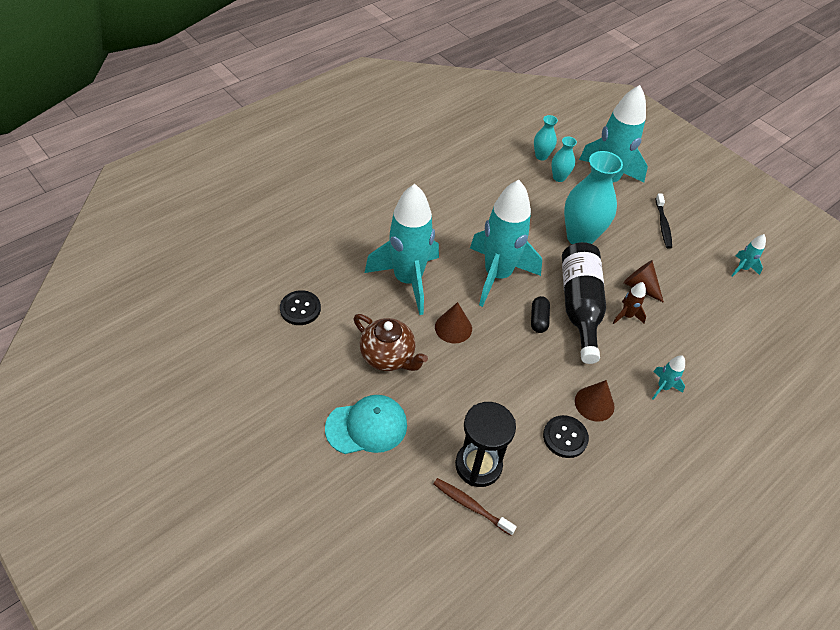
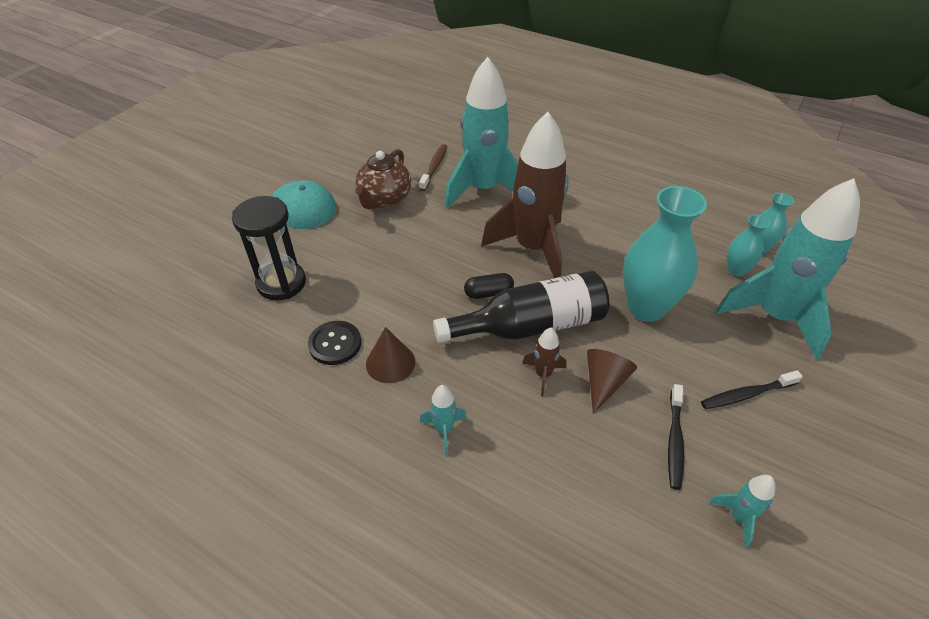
camera: 75 degrees right, 5 degrees down
(300, 309) = (412, 140): black button -> none
(453, 328) = (441, 232): brown cone -> none
(471, 506) = (236, 287): brown toothbrush -> brown toothbrush (434, 167)
(497, 275) = (532, 248): turquoise rocket -> brown rocket
(690, 272) = (674, 440): none -> black toothbrush

